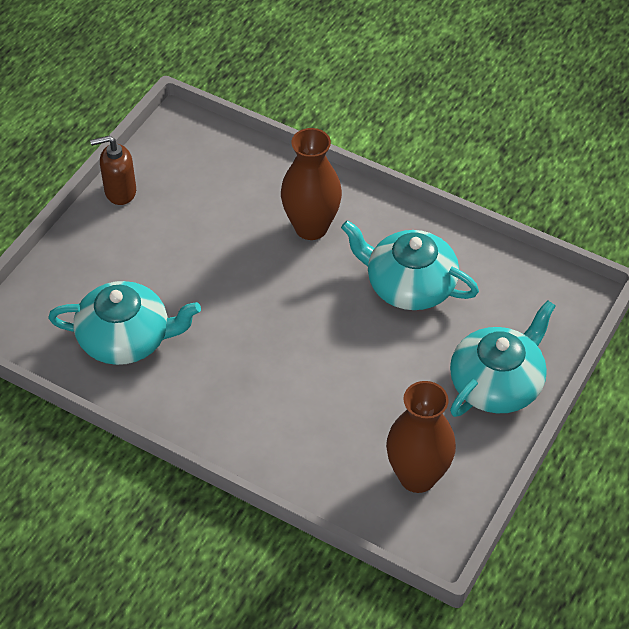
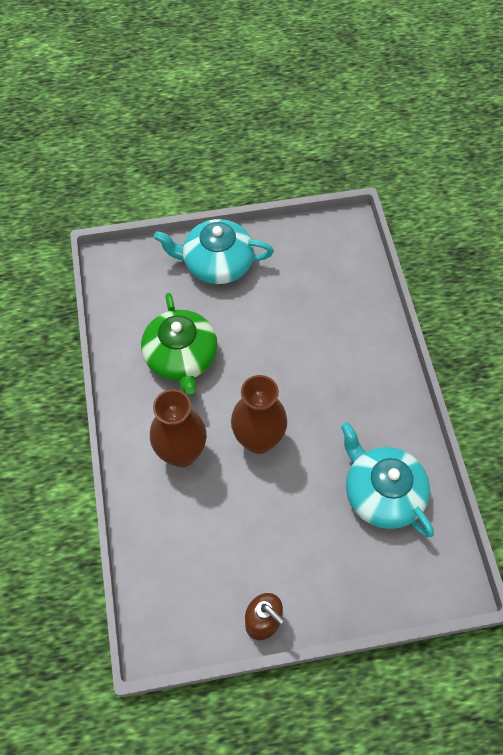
camera: 130 degrees left, 10 degrees up
(409, 285) = (181, 357): turquoise teapot -> green teapot
(417, 476) = (318, 260): brown vase -> brown vase (258, 440)

